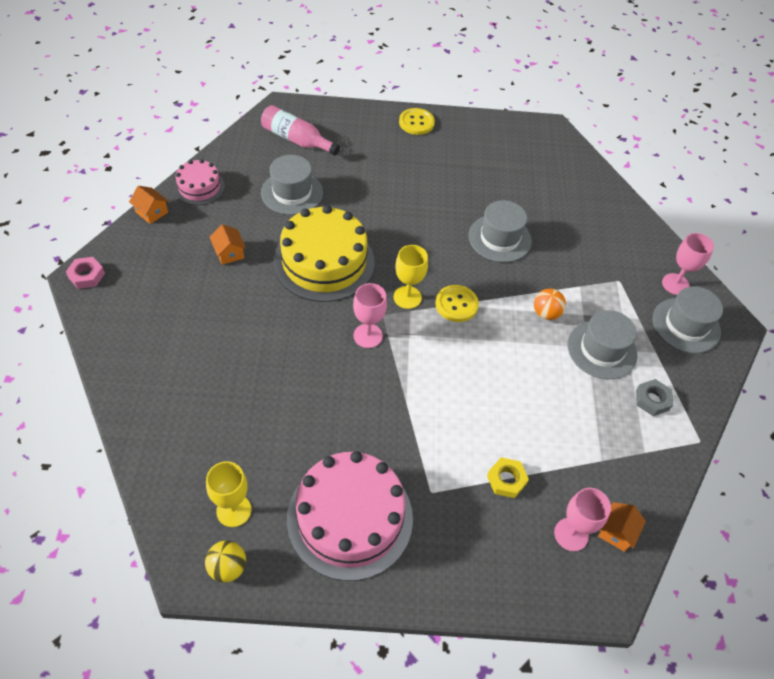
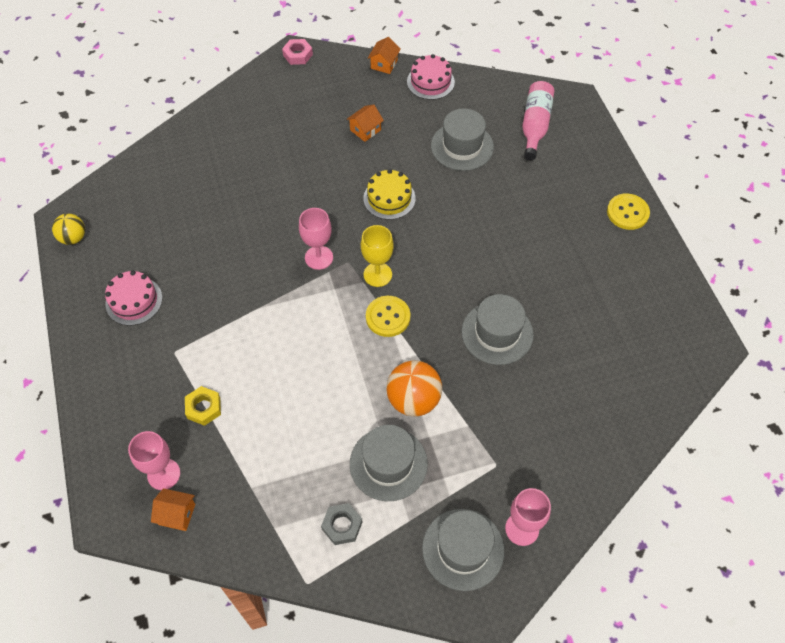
camera: 75 degrees right, 5 degrees up
(234, 510) = (119, 224): yellow goblet -> none
(324, 262) = (389, 198): yellow cake -> yellow cake, size x0.53
(350, 518) = (134, 301): pink cake -> pink cake, size x0.53
(546, 313) = (413, 400): orange ball -> orange ball, size x1.59

